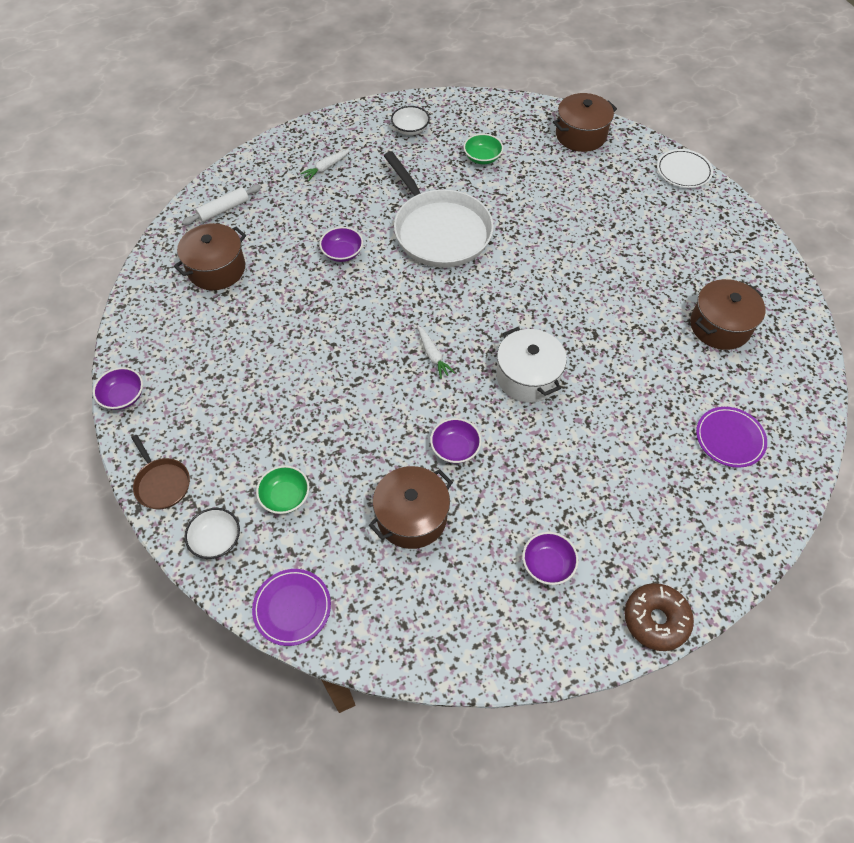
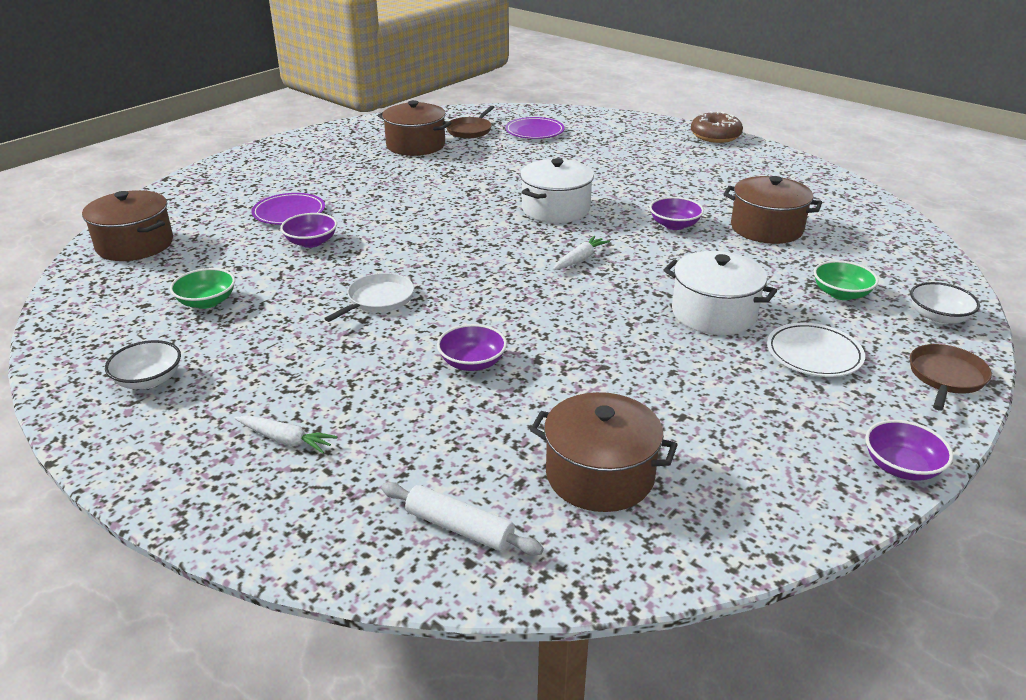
camera: 115 degrees left, 25 degrees down
(292, 608) = (924, 258): purple plate -> purple plate (289, 213)
(314, 397) = (714, 313): none -> white pot
(440, 231) = (378, 300): white pan -> white pan, size x0.46
(547, 564) = (727, 172): purple bowl -> purple bowl (311, 242)
(683, 171) = (192, 182): white plate -> white plate (814, 354)
(750, 383) = (470, 130): none -> brown pan

